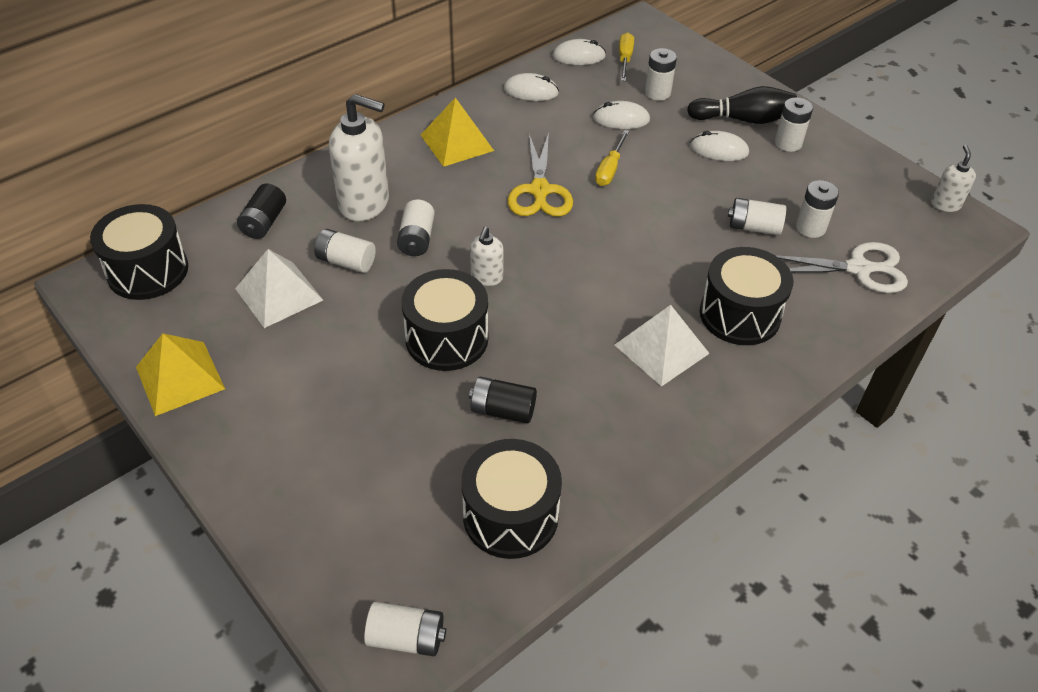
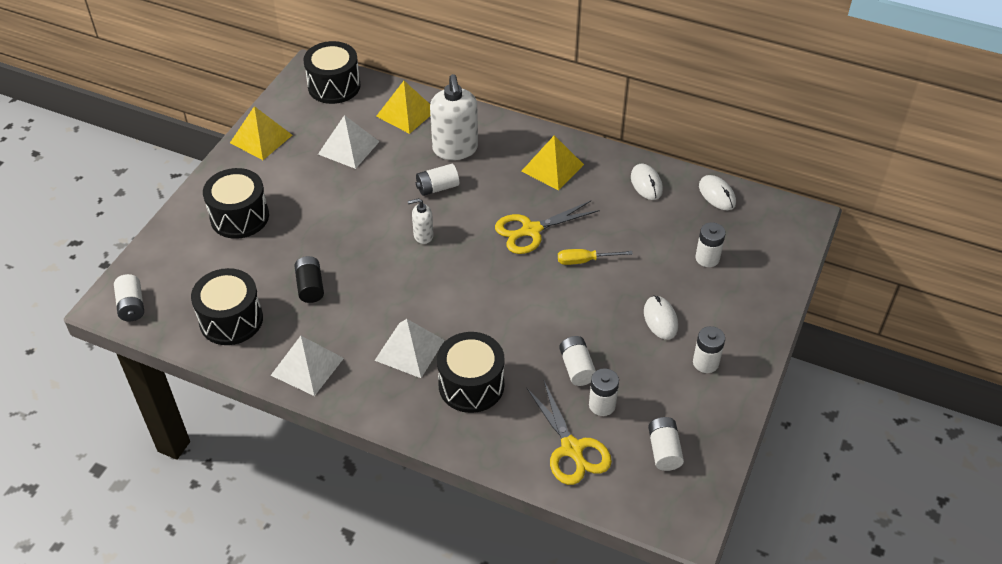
camera: 65 degrees right, 0 degrees up
(264, 222) = (406, 113): black battery -> yellow pyramid
(346, 261) = (395, 164): white battery -> white battery (664, 450)
(447, 338) = (356, 237): black drum -> black drum (239, 217)
(621, 119) = (653, 247): white mouse -> none
(625, 59) = (737, 223): yellow screwdriver -> none
(638, 455) = (307, 366): none -> white pyramid
(743, 119) = (715, 324): black bowling pin -> none
(859, 269) = (572, 449): white scissors -> yellow scissors
(945, 204) = (702, 496): white soap dispenser -> none

